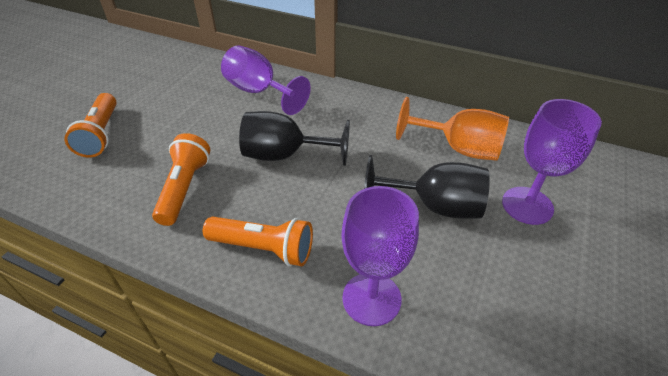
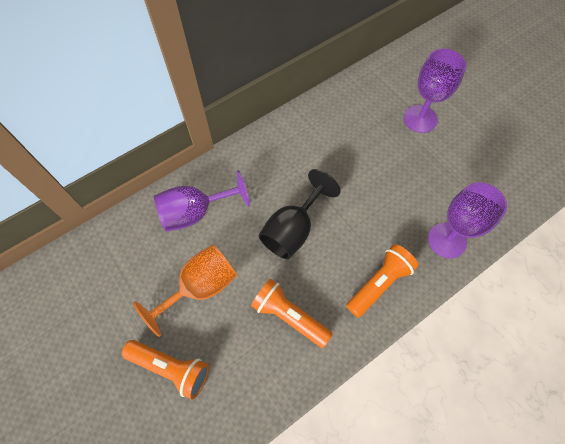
camera: 60 degrees left, 20 degrees up
(434, 206) = (395, 166): black goblet -> none
(458, 149) = (352, 119): orange goblet -> orange goblet (200, 287)

